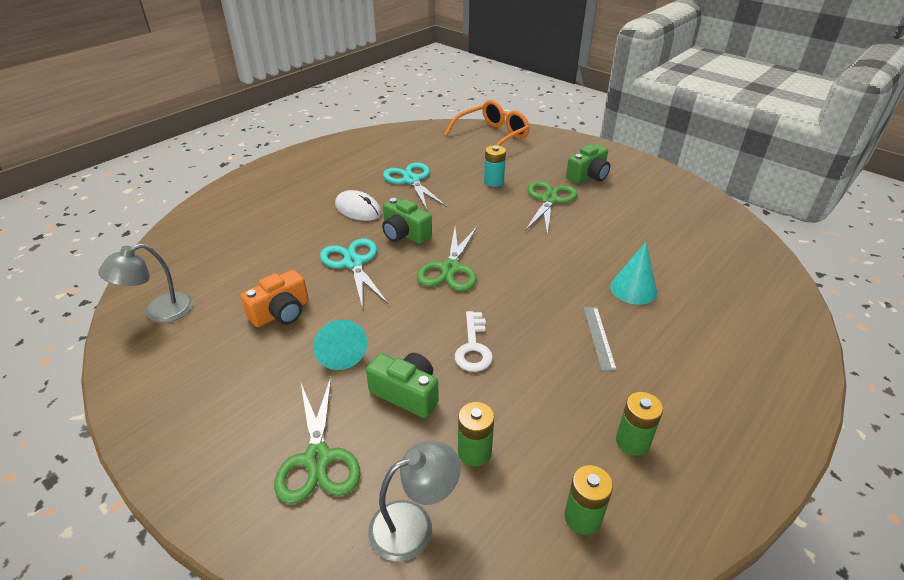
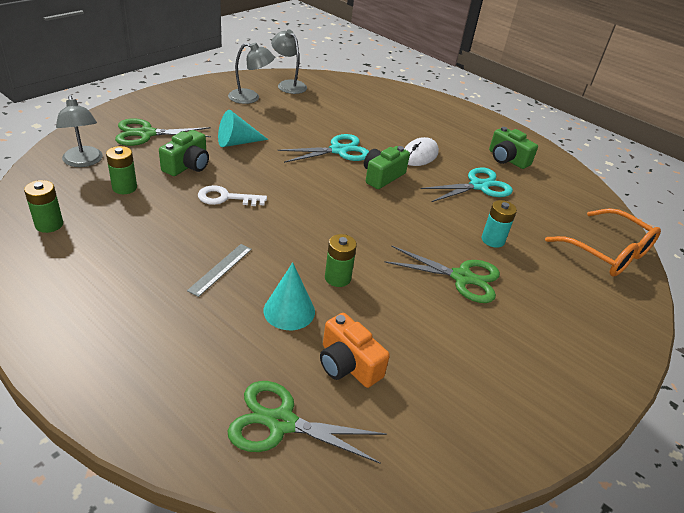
camera: 85 degrees right, 0 degrees up
(200, 349) = (250, 98): none -> grey lamp
(281, 313) = (281, 122): orange camera -> orange camera (348, 364)
(450, 269) = (329, 196): green scissors -> green scissors (281, 423)
(588, 176) = (533, 325): green camera -> green camera (507, 159)
(599, 337) = (221, 269): grey ruler -> grey ruler turned 60 degrees counterclockwise
(632, 442) = (97, 262): green battery -> green battery (337, 278)

